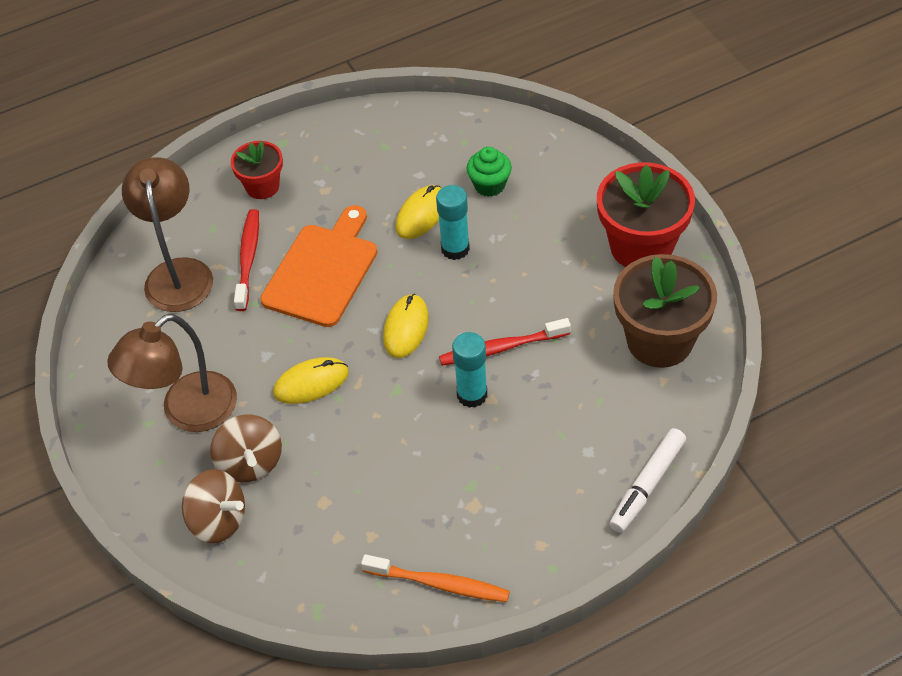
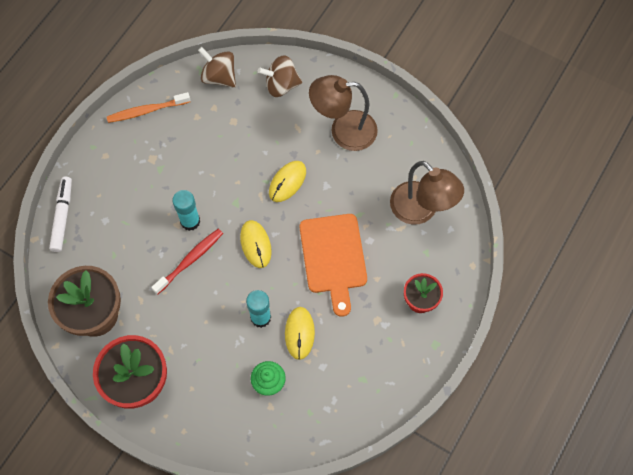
camera: 145 degrees right, 15 degrees up
(187, 412) = (343, 131): brown lamp -> brown lamp turned 105 degrees counterclockwise
(248, 259) = (386, 242): red toothbrush -> none
(250, 463) = (287, 121): brown spinning top -> brown spinning top (219, 77)

